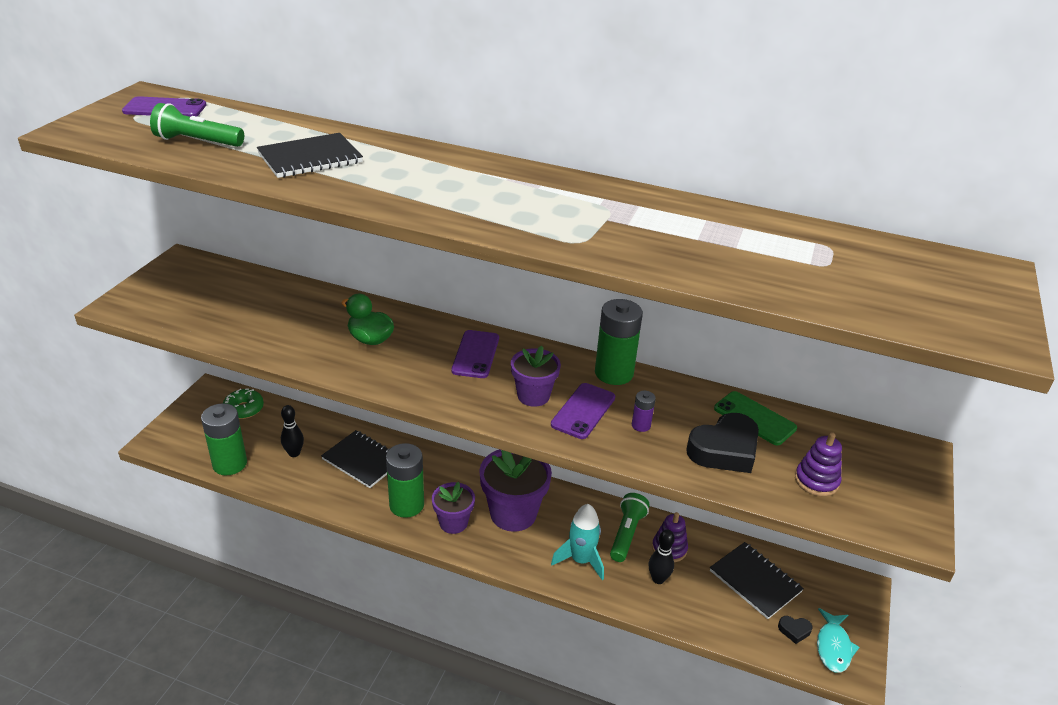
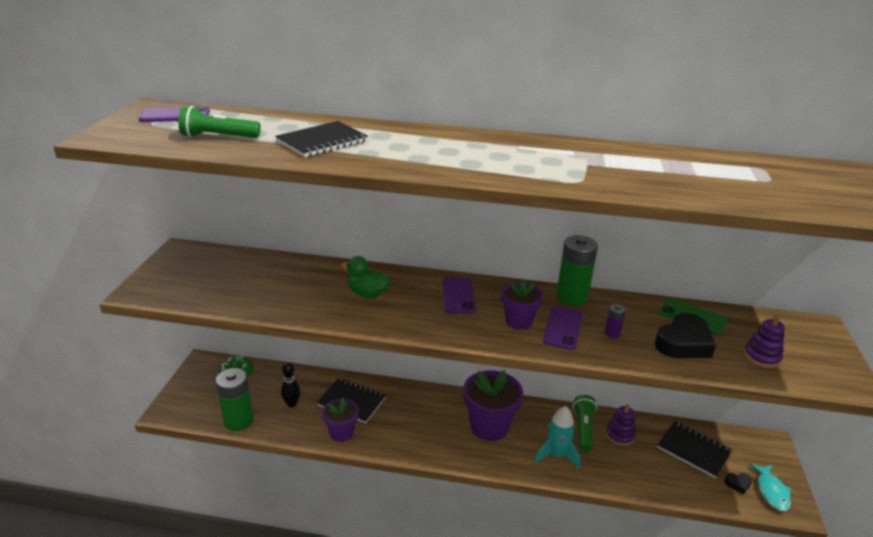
camera: 10 degrees left, 5 degrees down
(406, 505) = (400, 432): green battery -> none
(453, 523) = (444, 441): purple flower pot -> purple flower pot (341, 433)
(658, 579) = (621, 460): black bowling pin -> none

